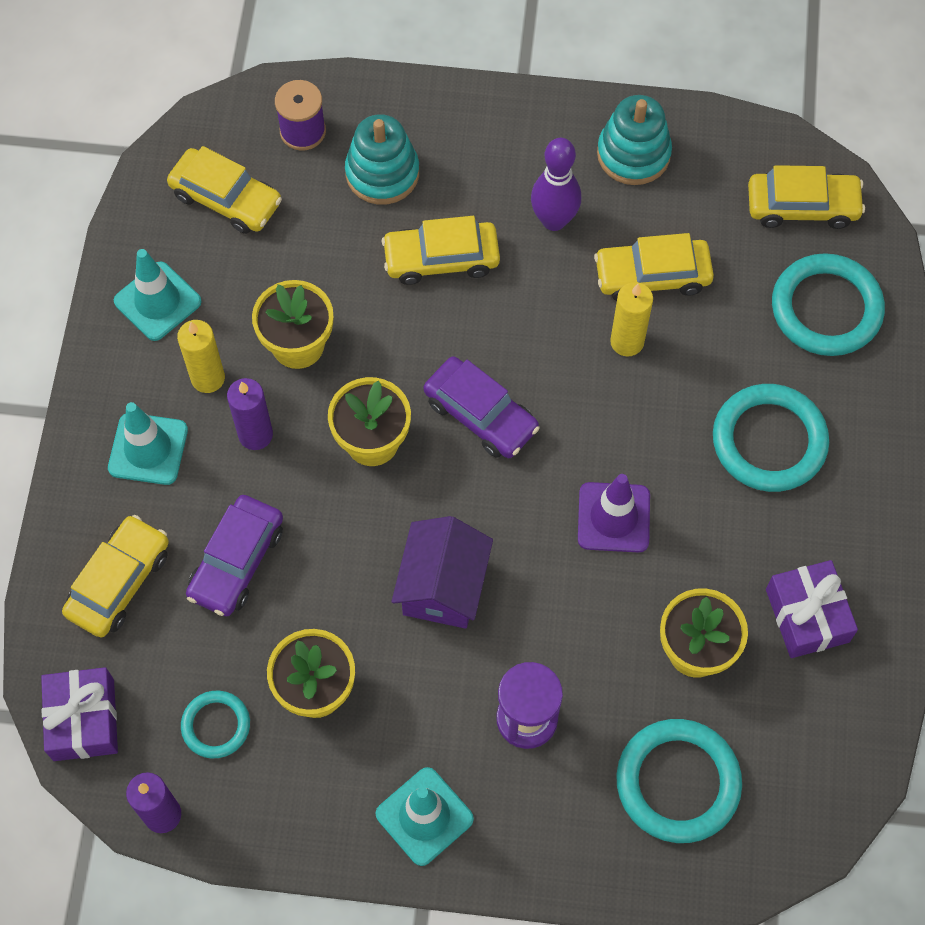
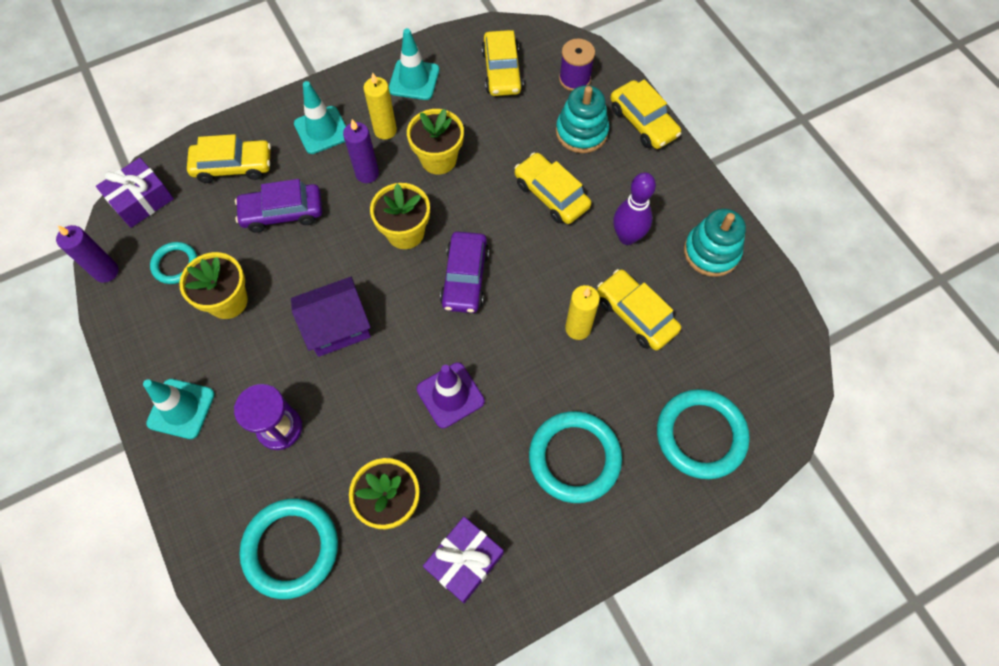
camera: 55 degrees right, 0 degrees up
(802, 206) = (763, 374): yellow car -> yellow car (643, 122)

